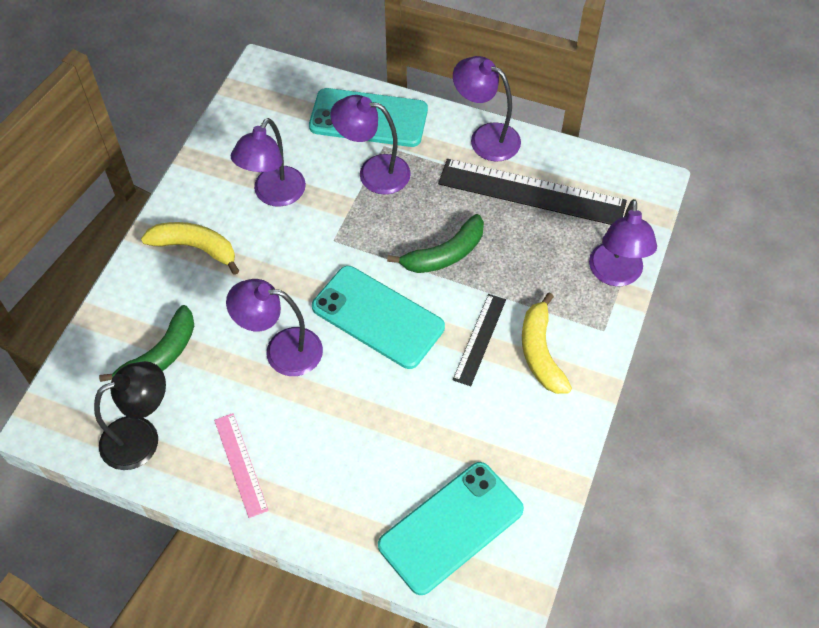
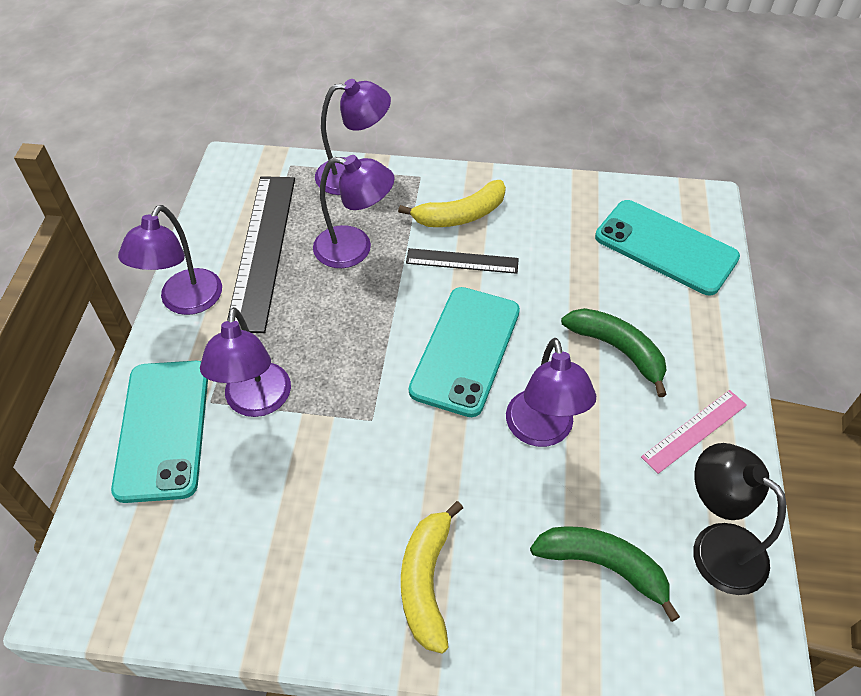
camera: 105 degrees left, 5 degrees down
(274, 195) = (314, 508): purple lamp -> purple lamp (355, 249)
(445, 254) = (364, 308): green banana -> green banana (618, 350)

